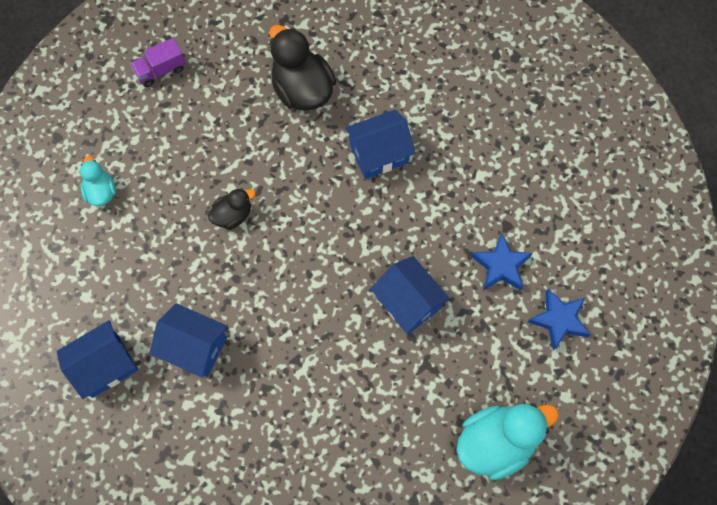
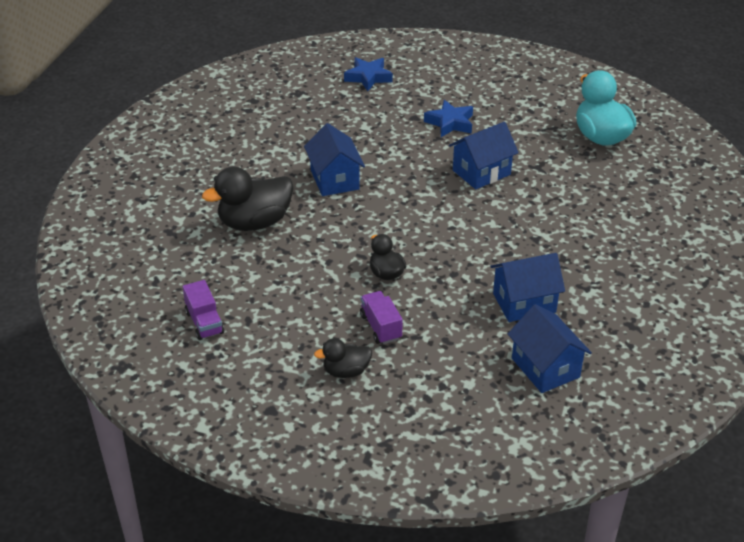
camera: 85 degrees left, 30 degrees down
(101, 191) = (346, 371): turquoise duck -> black duck
(158, 216) = (380, 327): none -> purple truck
(195, 347) = (524, 303): blue house -> blue house turned 45 degrees clockwise
(559, 320) = (498, 100): blue star -> blue star (368, 77)

